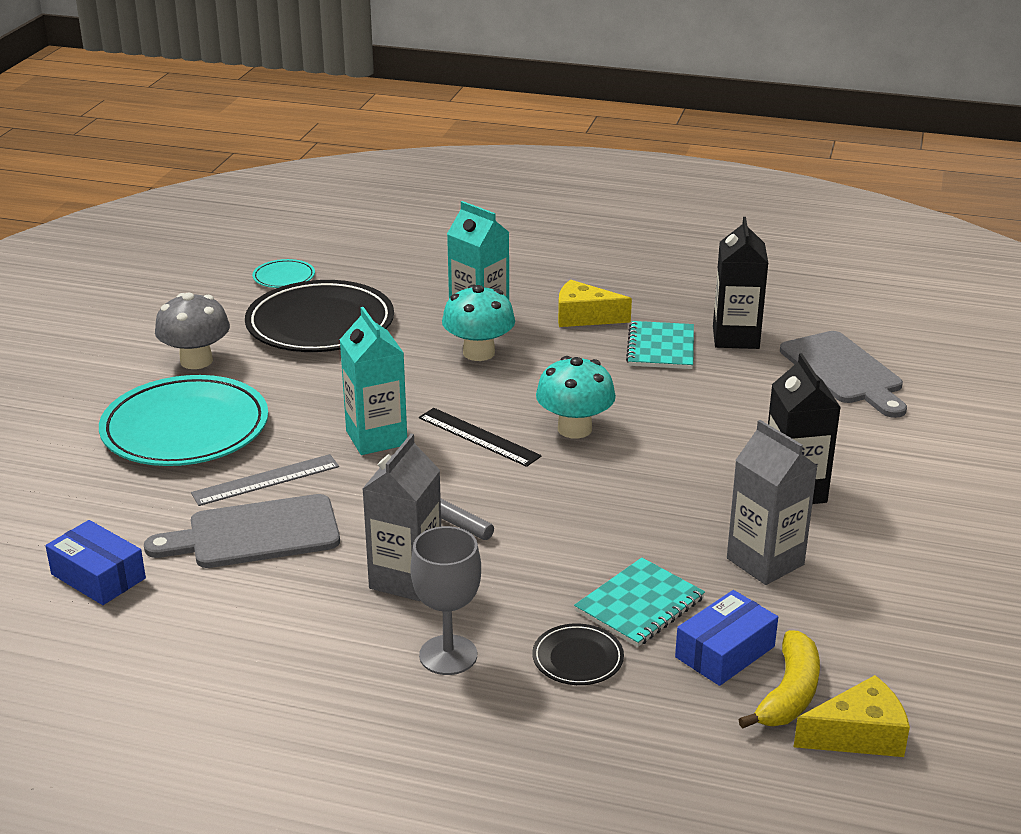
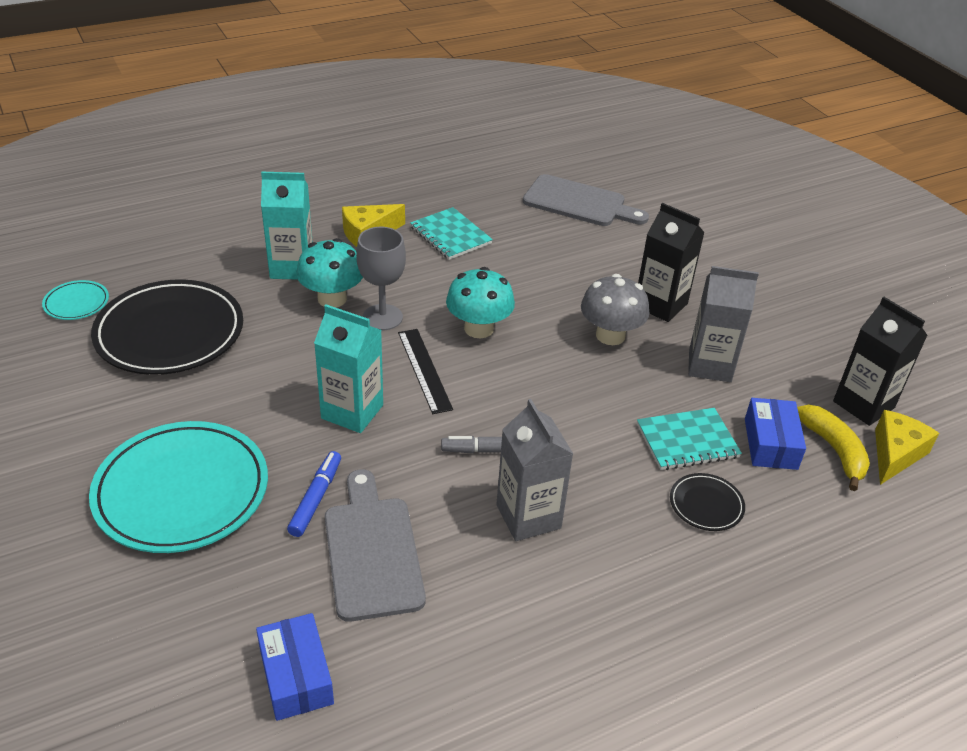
camera: 45 degrees left, 10 degrees up
(98, 576) = (296, 676): blue box -> blue box turned 75 degrees clockwise
(196, 361) = (102, 422): grey mushroom -> grey mushroom (610, 335)
(255, 534) = (372, 551): grey cutting board -> grey cutting board turned 135 degrees clockwise
(266, 480) = (316, 498): grey ruler -> blue marker
(448, 655) = (633, 558): grey goblet -> grey goblet (382, 317)
(478, 437) = (424, 370): black ruler -> black ruler turned 75 degrees clockwise
(639, 605) = (687, 441): turquoise notebook -> turquoise notebook turned 75 degrees clockwise
(735, 337) = (486, 206): black carton -> black carton (863, 404)

